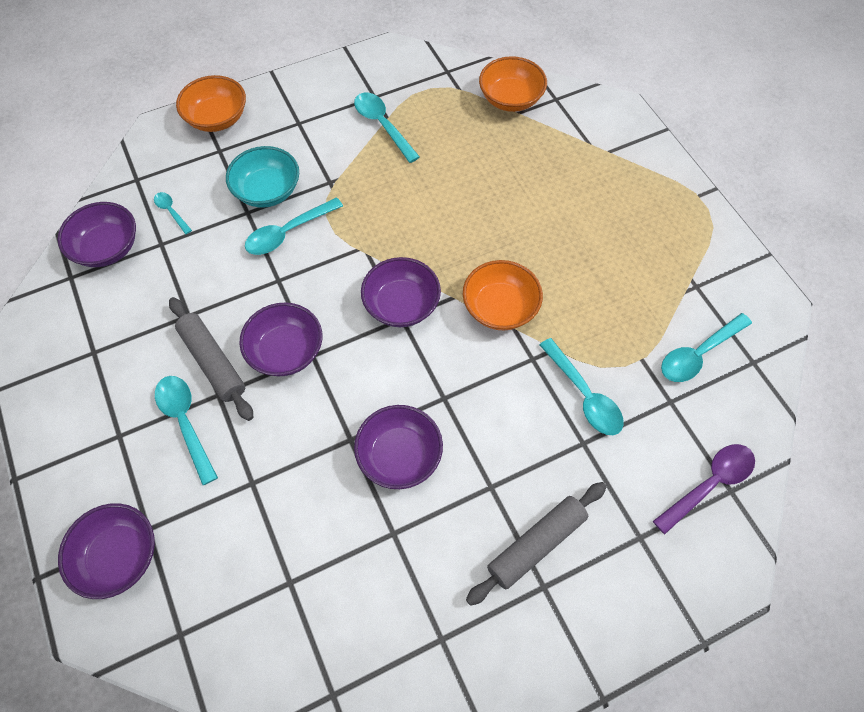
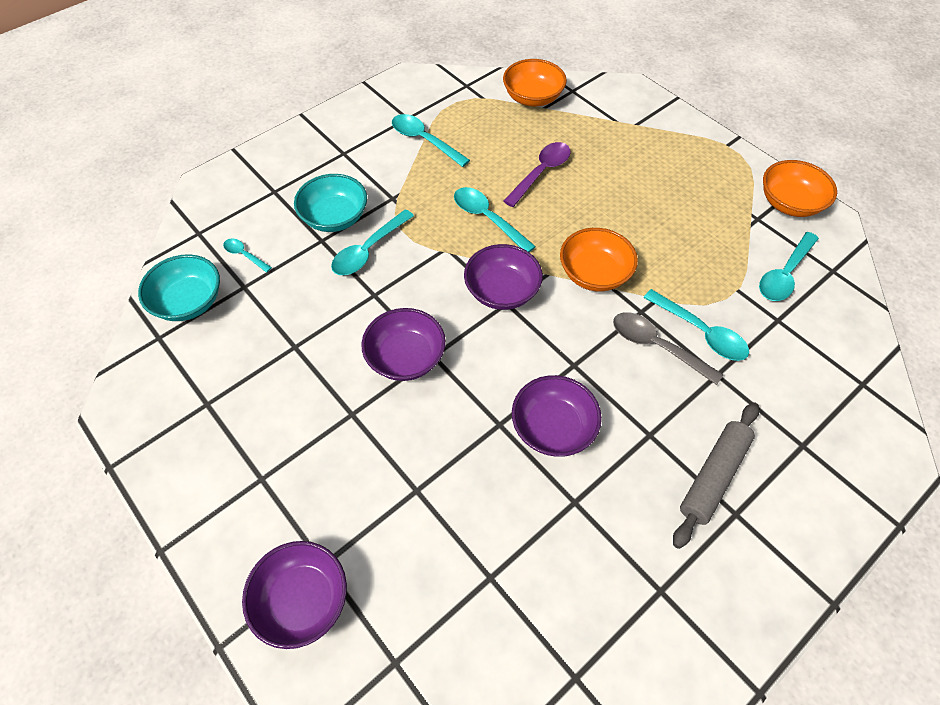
camera: 15 degrees left, 5 degrees down
(107, 248) = (189, 302): purple bowl -> turquoise bowl
(186, 423) = (328, 449): turquoise spoon -> turquoise spoon (488, 219)
(212, 362) = (335, 385): grey rolling pin -> none
(217, 118) = (262, 163): orange bowl -> orange bowl (789, 203)
(533, 399) = (657, 346): none -> grey spoon
(709, 484) = (842, 383): purple spoon -> purple spoon (541, 173)

